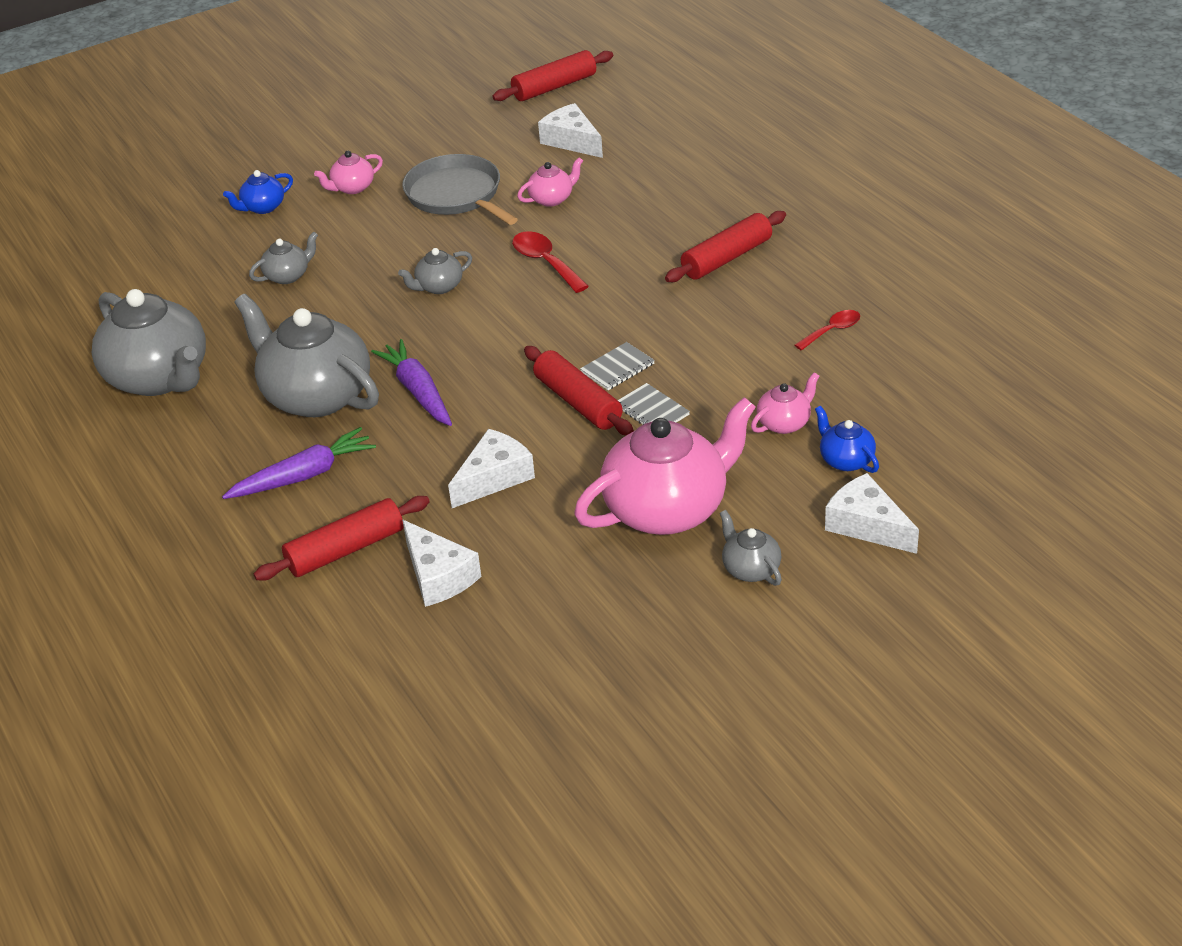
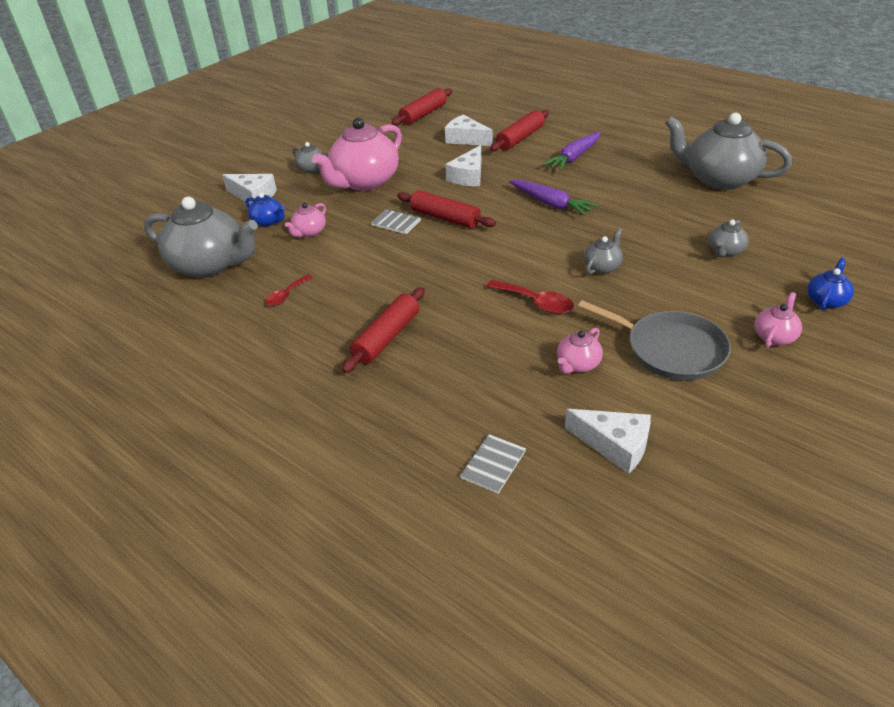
camera: 160 degrees right, 0 degrees up
(316, 396) = (611, 190): grey teapot -> grey teapot (210, 265)
(554, 87) = (710, 539): red rolling pin -> red rolling pin (423, 114)
(617, 368) = (431, 241): grey notebook -> grey notebook (493, 465)

